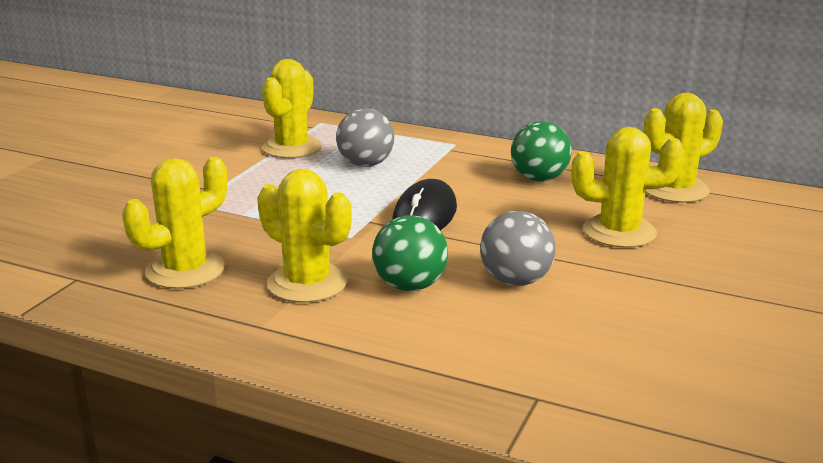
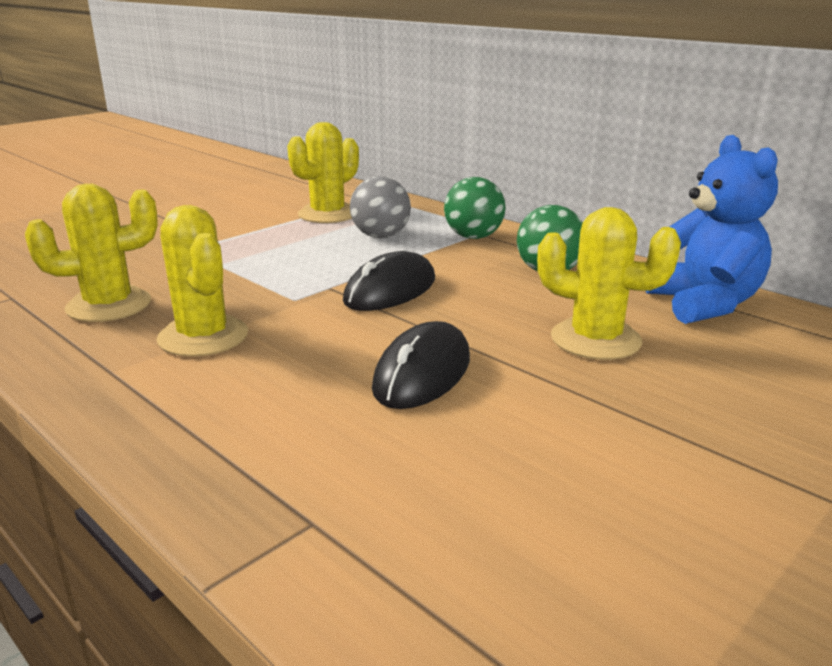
camera: 20 degrees right, 0 degrees up
(410, 286) = (301, 358): green ball -> green ball (473, 237)
(515, 281) = (422, 373): grey ball -> black mouse
(675, 190) = (703, 304): yellow cactus -> blue teddy bear

